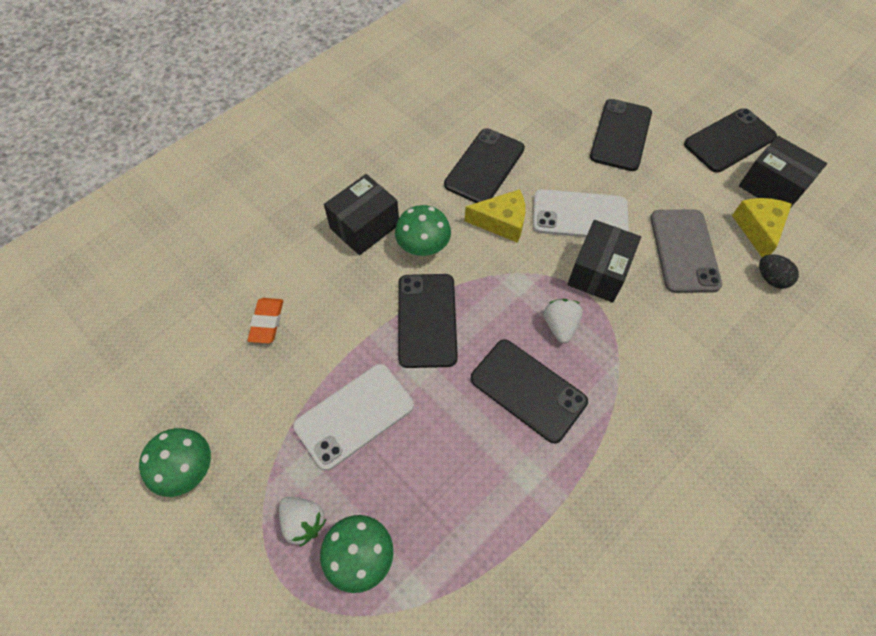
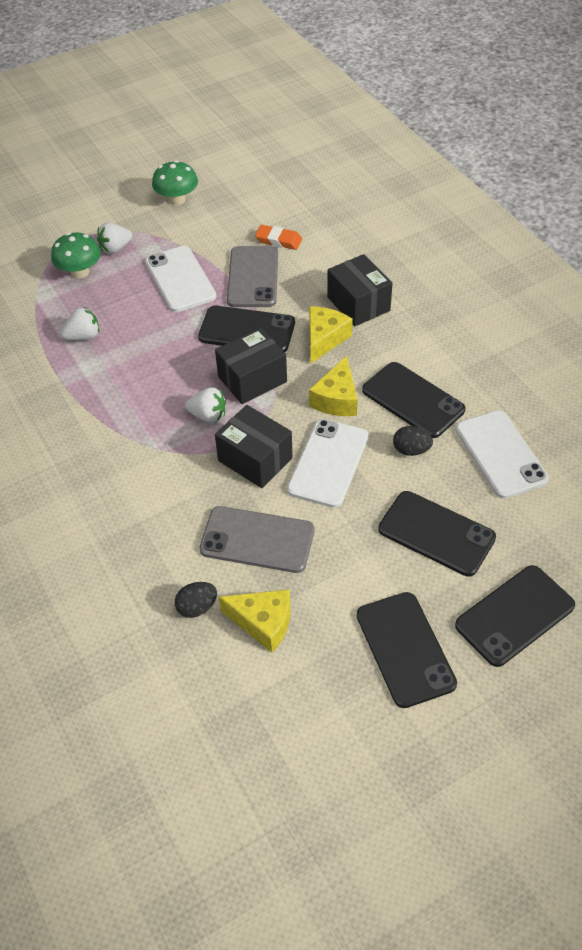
camera: 105 degrees right, 10 degrees down
(338, 334) = (253, 277): none -> grey phone
(423, 246) = (324, 339): green mushroom -> yellow cheese
(481, 502) = (83, 336): none -> white strawberry
(525, 105) = (500, 454): none -> white phone
(528, 390) = (158, 381): black phone -> black phone (514, 615)
(543, 160) = (411, 450): none -> black egg
(772, 187) = (319, 665): black box -> black box (252, 379)

